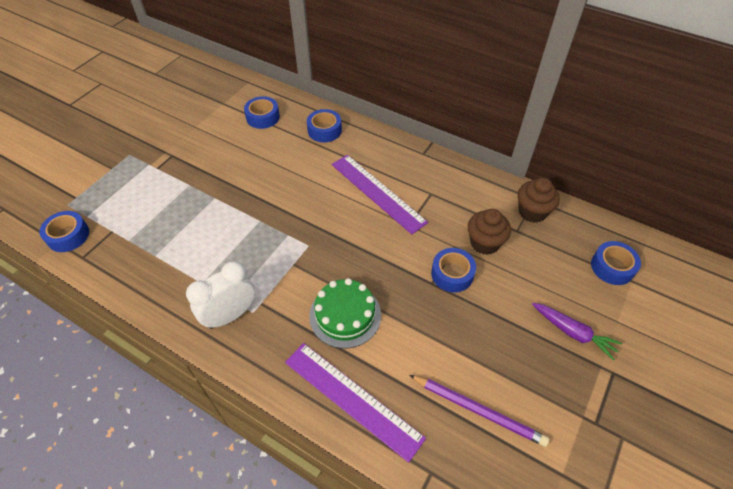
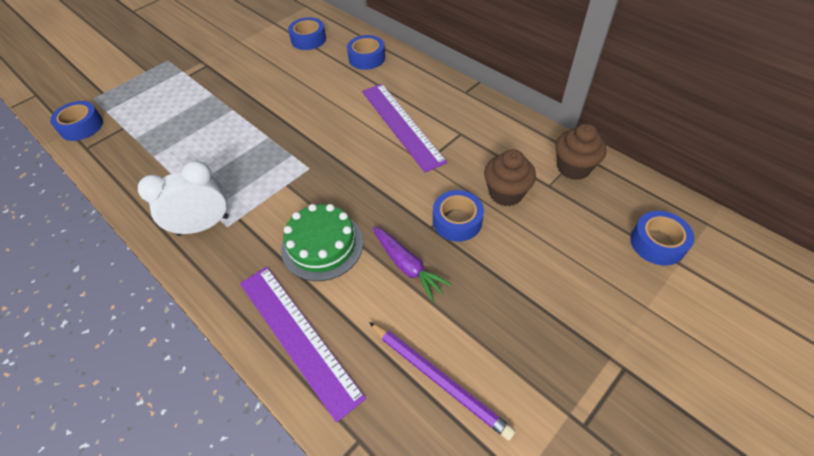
camera: 15 degrees right, 0 degrees up
(573, 332) = (585, 311): purple carrot -> purple carrot (407, 266)

